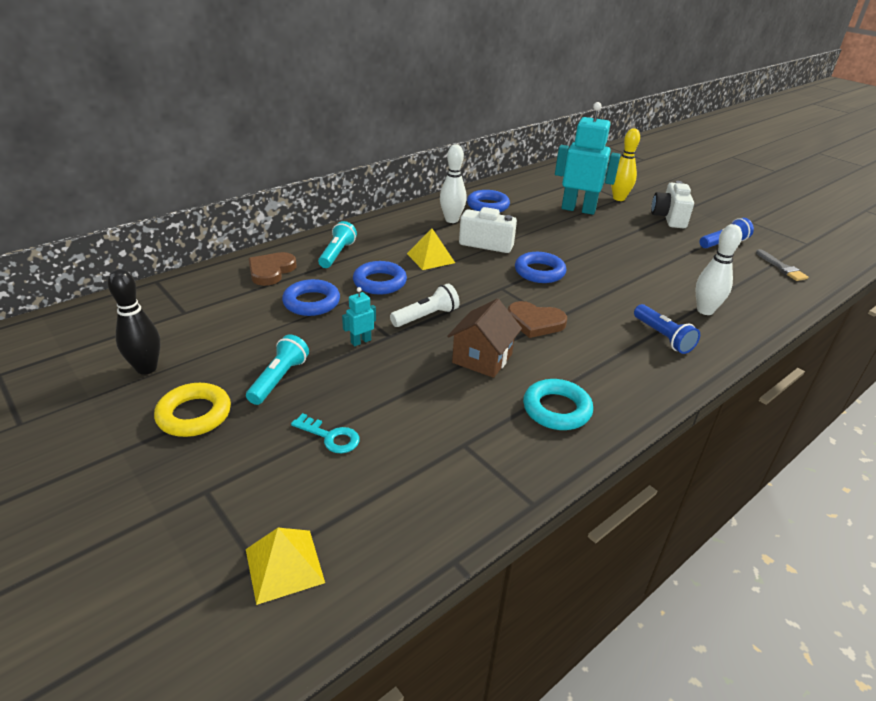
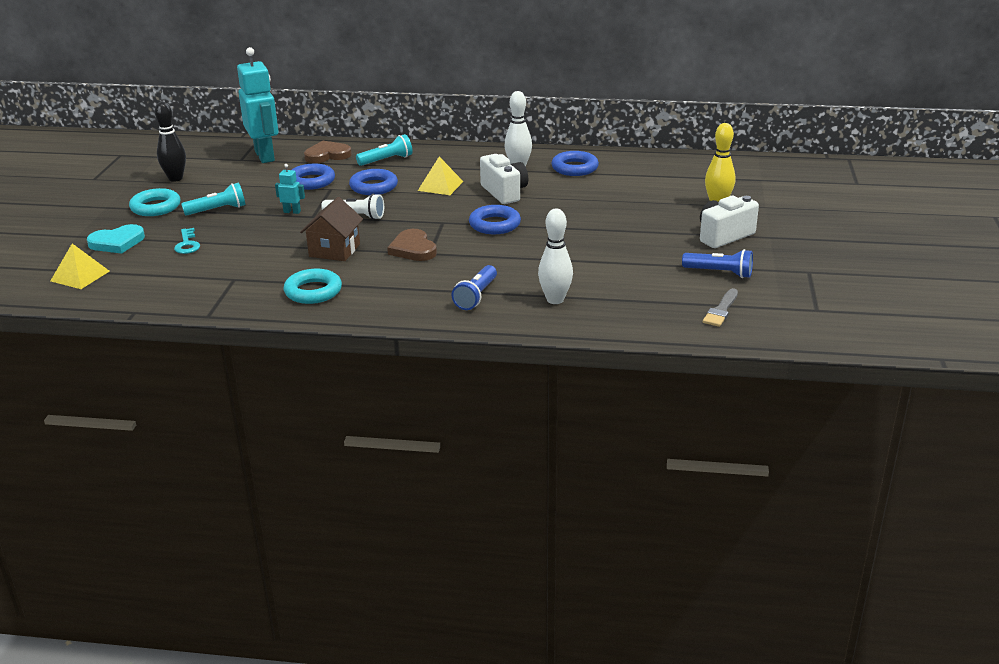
camera: 50 degrees right, 5 degrees down
(194, 415) = (155, 207): yellow ring -> turquoise ring
(238, 487) = (117, 242): none -> turquoise heart
(482, 358) = (334, 250): brown house -> brown house turned 60 degrees counterclockwise
(578, 209) = (650, 198): turquoise robot -> turquoise robot (265, 156)

